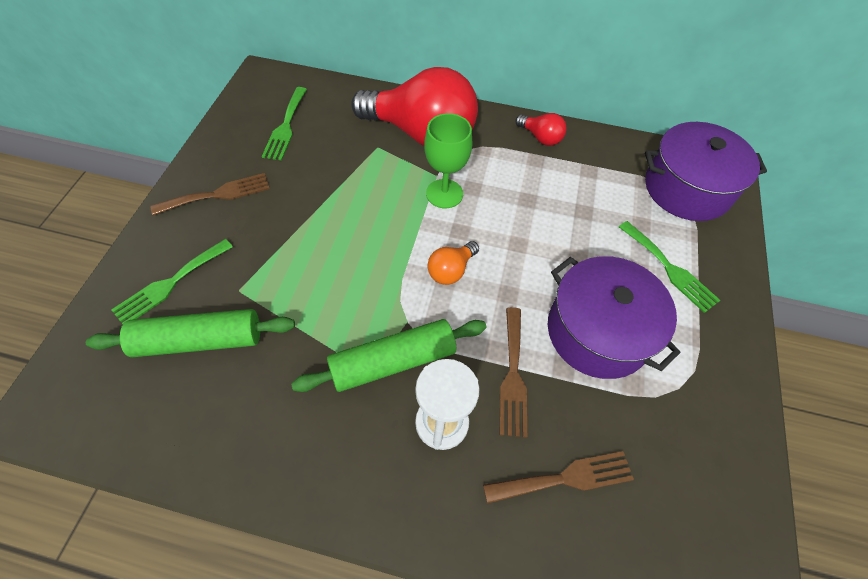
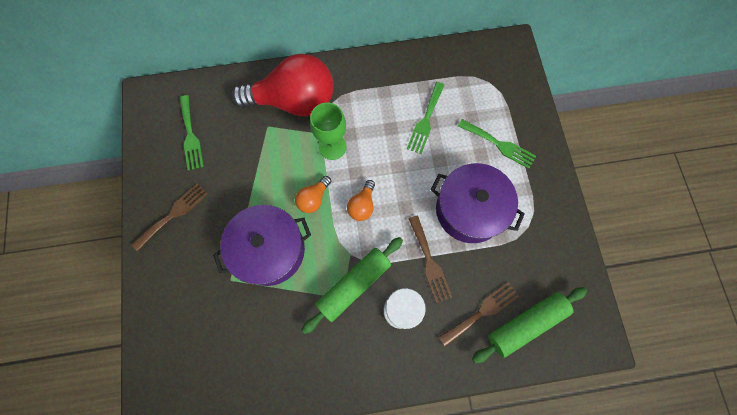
camera: 20 degrees left, 15 degrees up
(170, 283) = (181, 295): green fork -> green fork (425, 120)
(199, 340) = (225, 325): green rolling pin -> green rolling pin (525, 324)
(392, 240) = (313, 199): none -> orange light bulb
(540, 138) = (380, 70): red light bulb -> none
(687, 188) = (492, 75): purple pot -> purple pot (269, 250)

